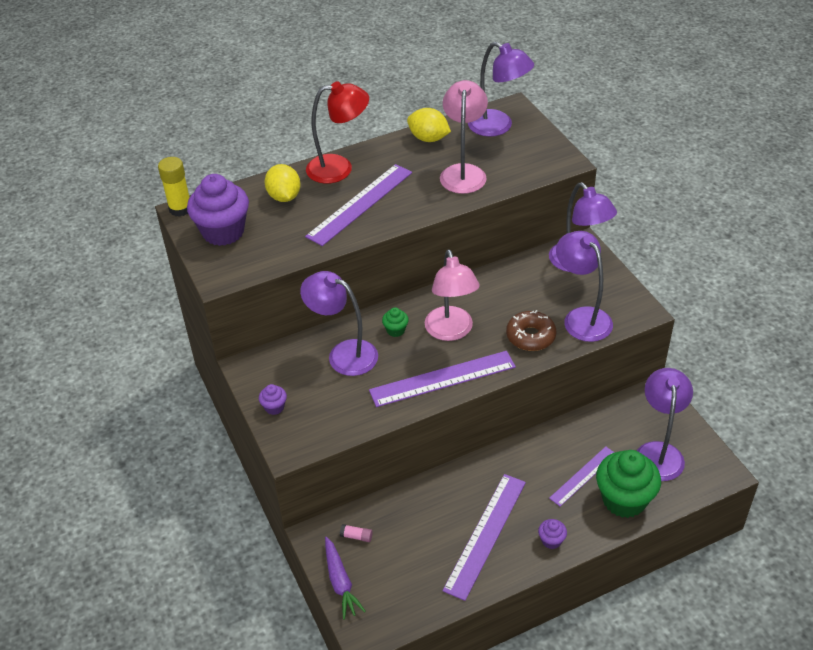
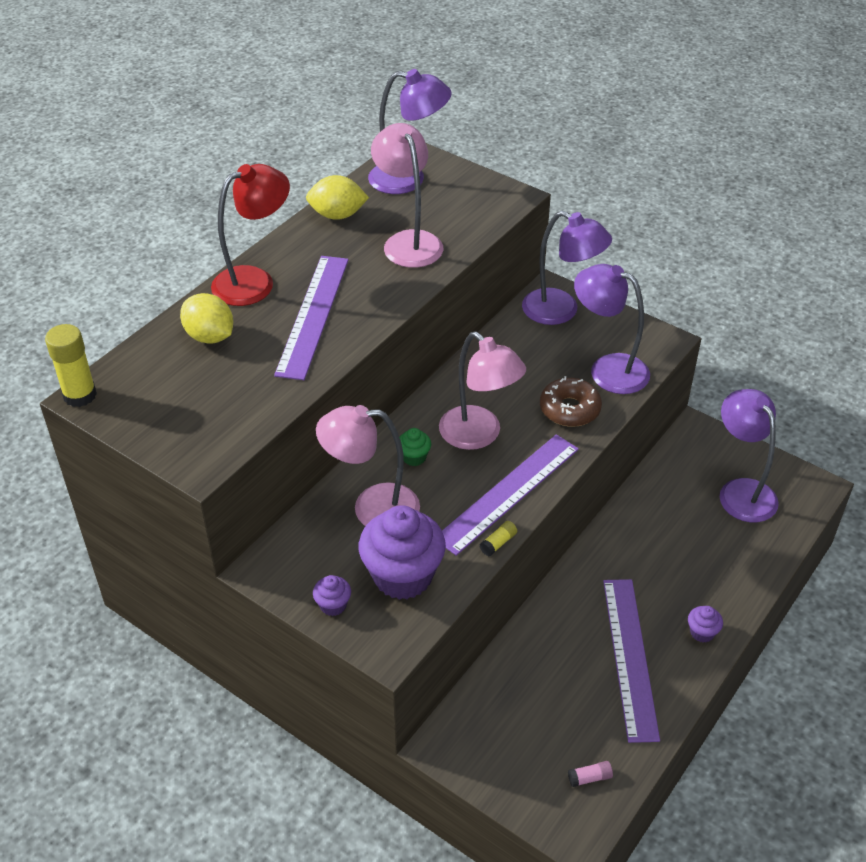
camera: 30 degrees left, 0 degrees up
(223, 232) = (161, 405): purple cupcake -> purple cupcake (402, 576)
(340, 582) = (508, 787): purple carrot -> none
(343, 354) = (372, 508): purple lamp -> pink lamp
(356, 536) = (489, 724): pink glue stick -> pink glue stick (589, 778)
(410, 410) = (498, 543): none -> yellow glue stick
(583, 476) = (685, 547): purple ruler -> none
(624, 500) = (743, 556): green cupcake -> none

